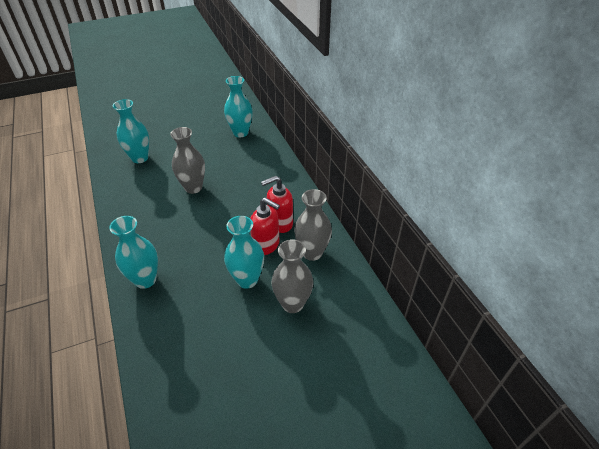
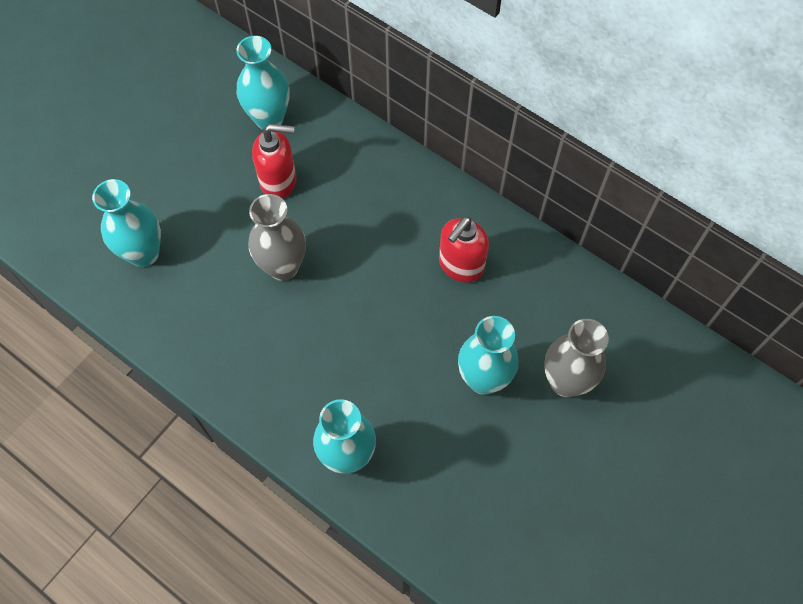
camera: 30 degrees left, 20 degrees up
(266, 245) = (468, 312): red soap dispenser -> red soap dispenser (279, 181)
(312, 253) = (537, 291): grey vase -> none

